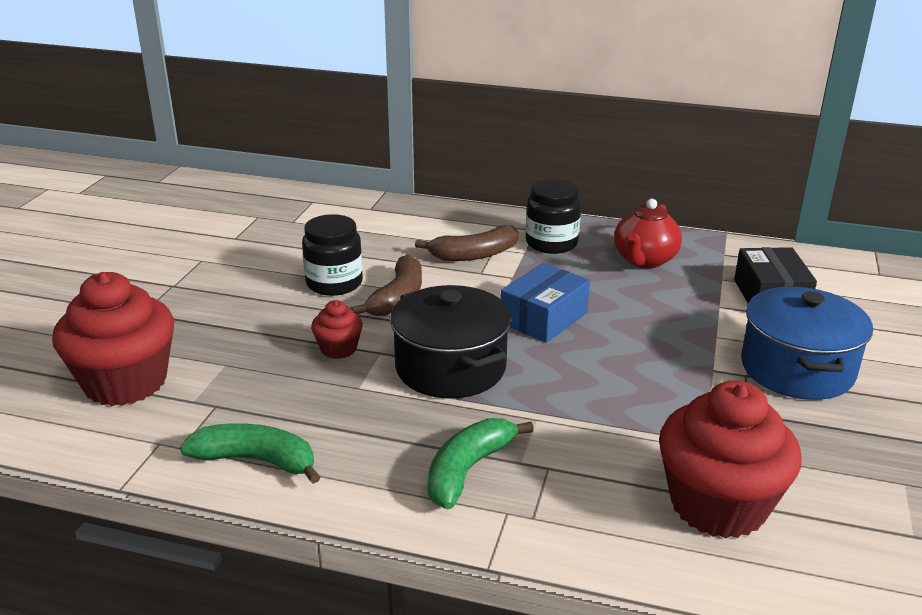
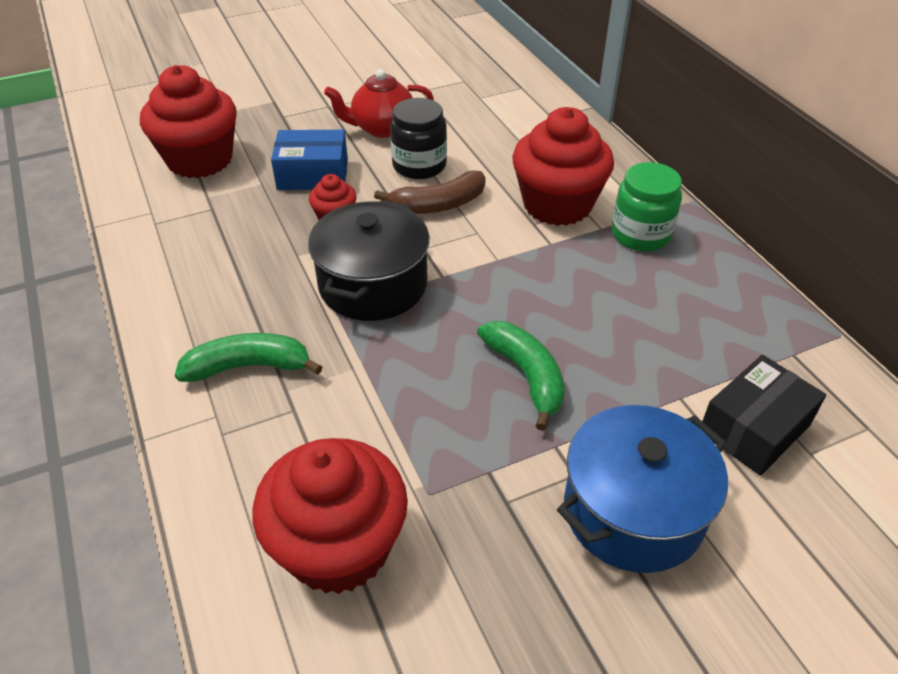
camera: 50 degrees right, 15 degrees up
(256, 460) = (168, 261): green banana -> green banana (526, 376)
(474, 254) = (557, 205): brown banana -> red cupcake
(543, 318) = (508, 295): blue box -> blue box (313, 174)
(551, 243) = (641, 234): black jar -> green jar
(644, 260) = (695, 305): red teapot -> red teapot (382, 128)

